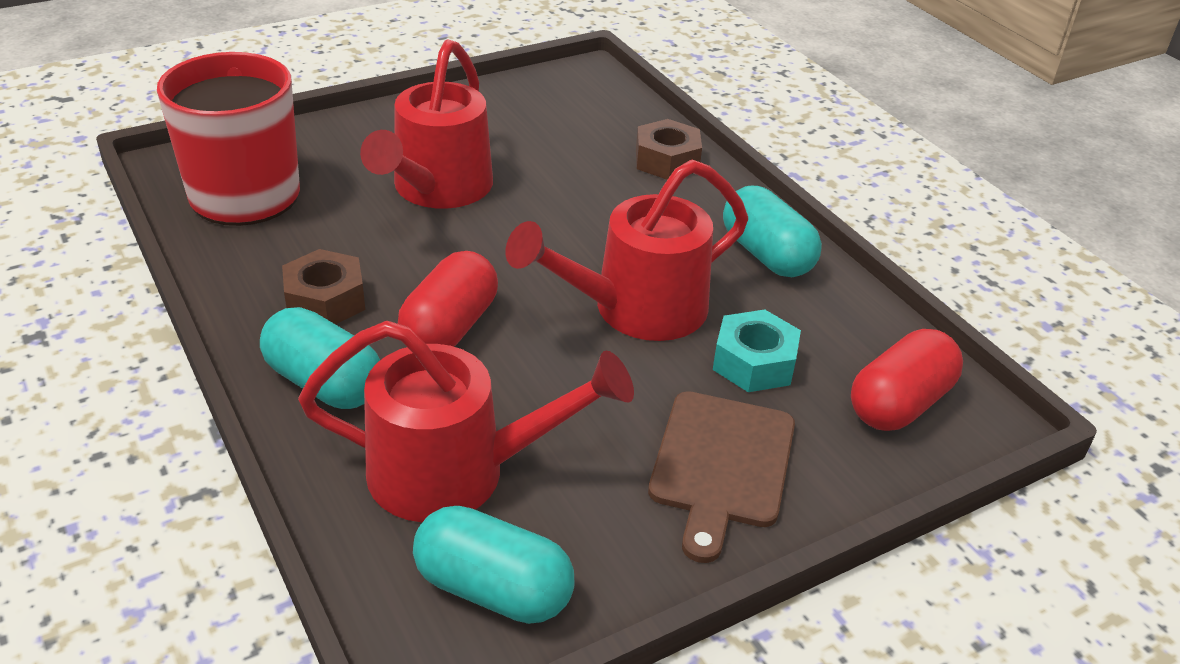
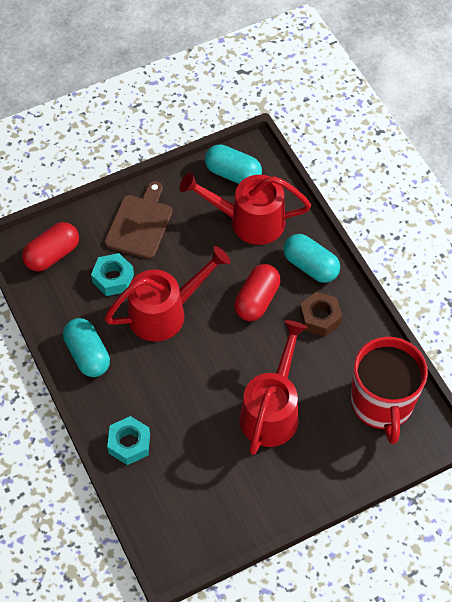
camera: 175 degrees left, 20 degrees up
(667, 160) = (129, 443): brown nut -> turquoise nut

